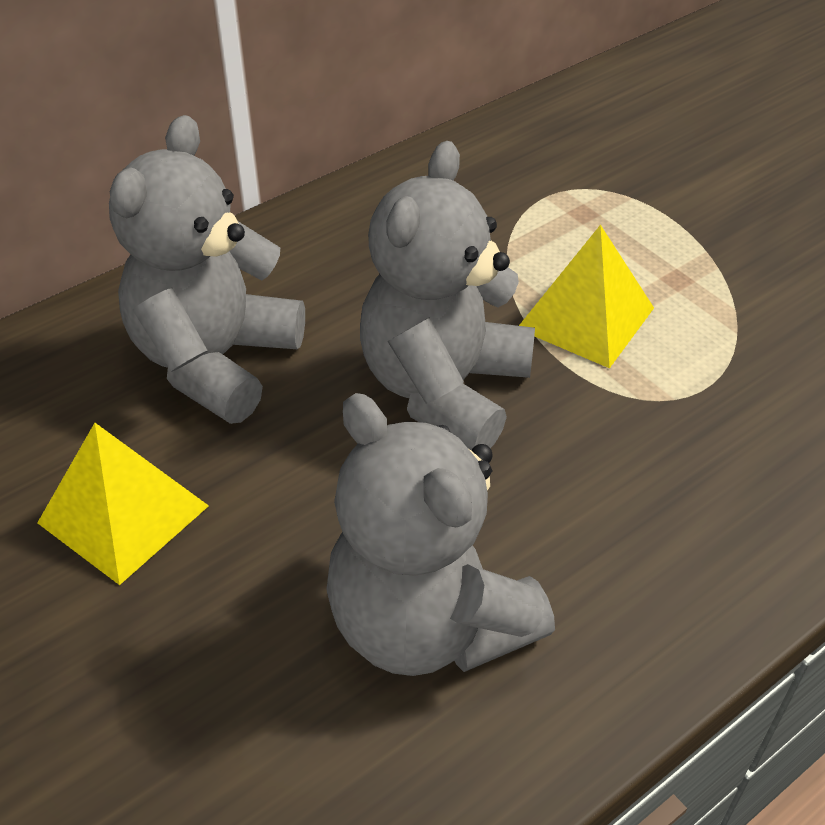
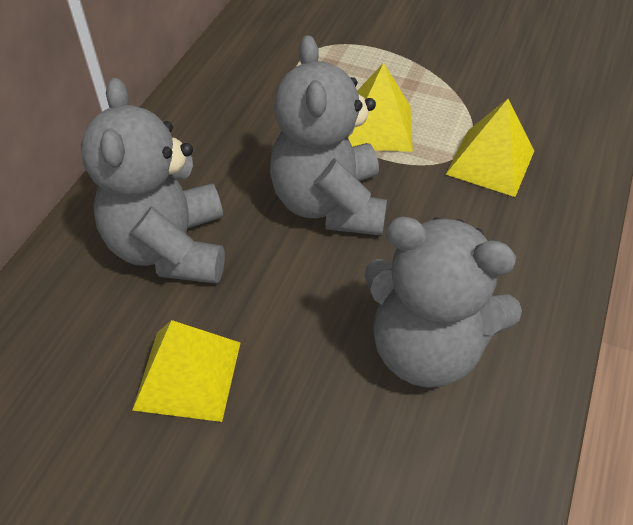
camera: 30 degrees left, 5 degrees up
(712, 426) = (490, 162): none -> yellow pyramid

